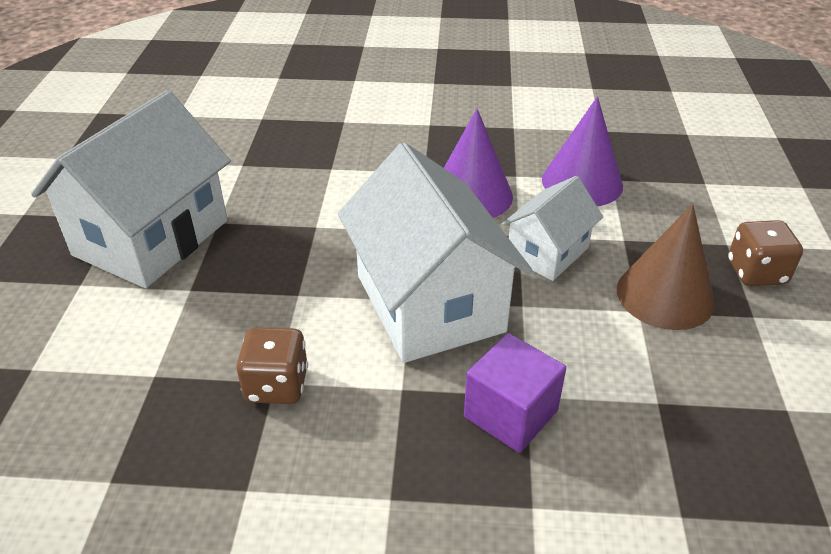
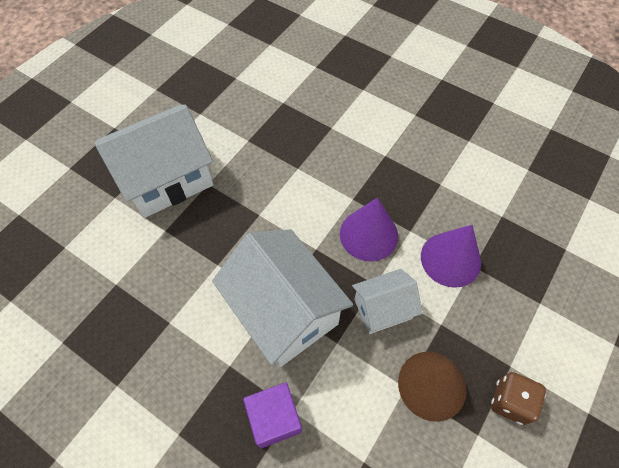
camera: 30 degrees right, 20 degrees up
(277, 385) = (168, 325): brown dice -> none
(430, 303) = (284, 311): white house -> white house turned 45 degrees counterclockwise

